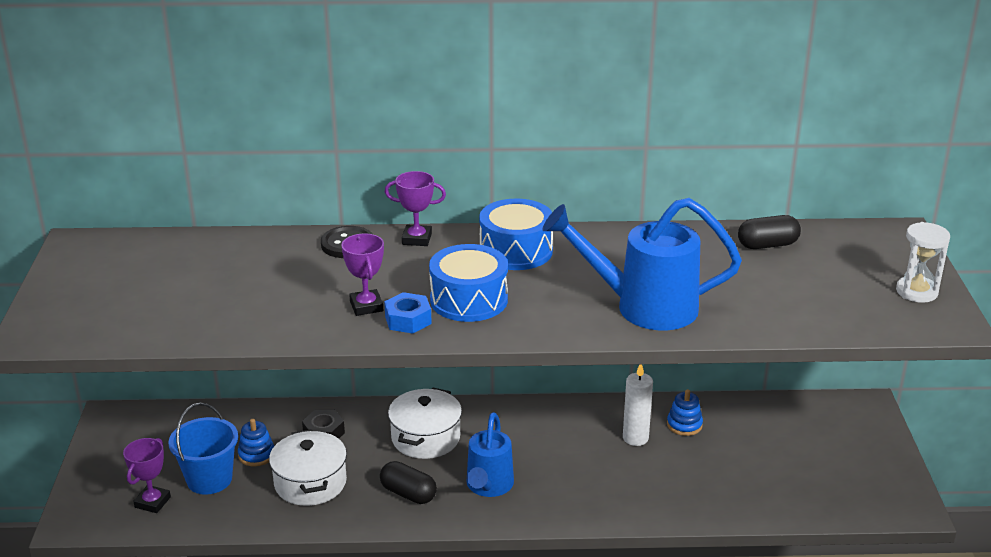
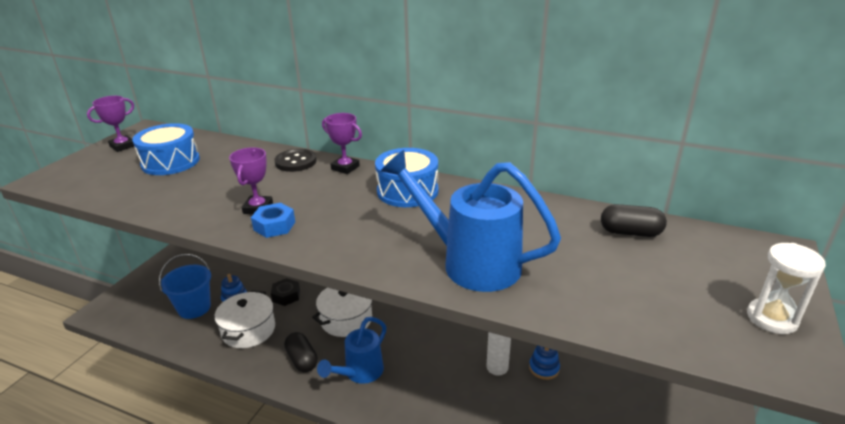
camera: 25 degrees right, 0 degrees up
(152, 502) = (150, 313): purple trophy -> purple trophy (122, 146)
(469, 300) = (334, 221): blue drum -> blue drum (170, 162)

